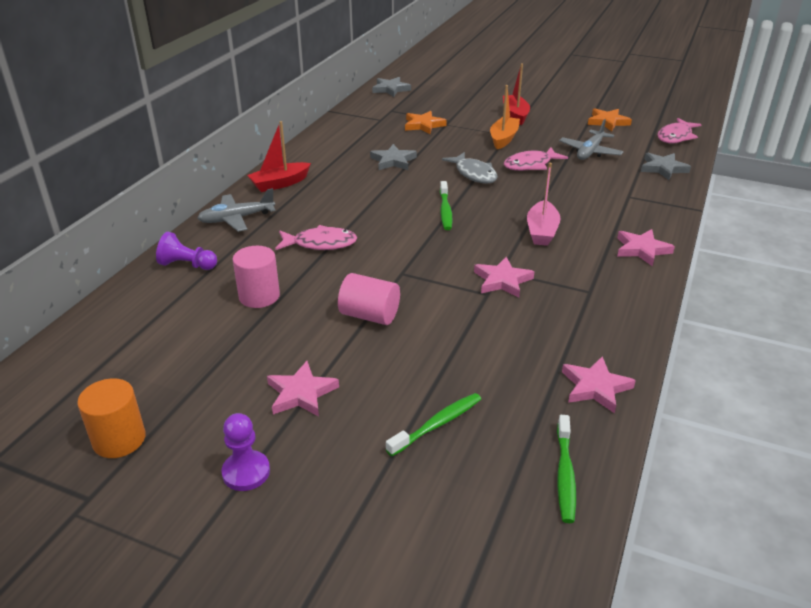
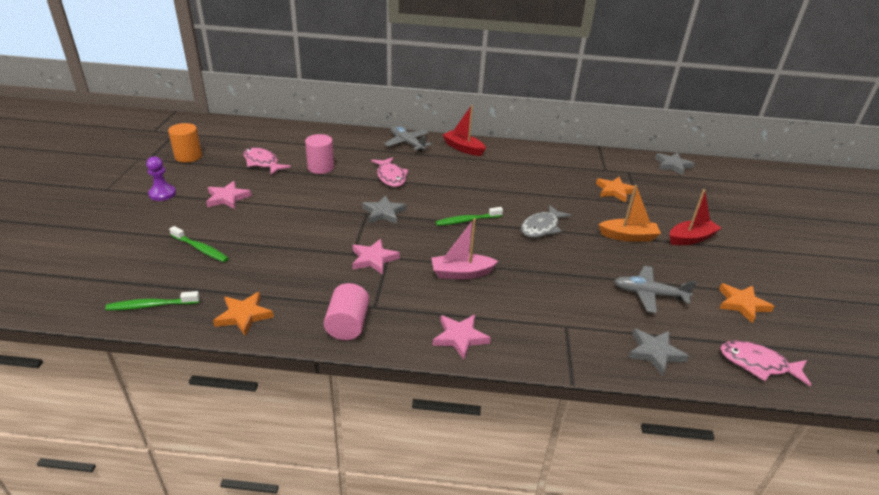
camera: 70 degrees right, 0 degrees up
(187, 265) = (346, 140): purple pawn -> none
(369, 315) = (310, 208): pink cylinder -> pink cylinder (347, 325)
(393, 161) = (534, 186): grey star -> grey star (384, 213)
(530, 165) = (585, 257): pink fish -> pink fish (262, 163)
(595, 387) = (244, 315): pink star -> orange star

